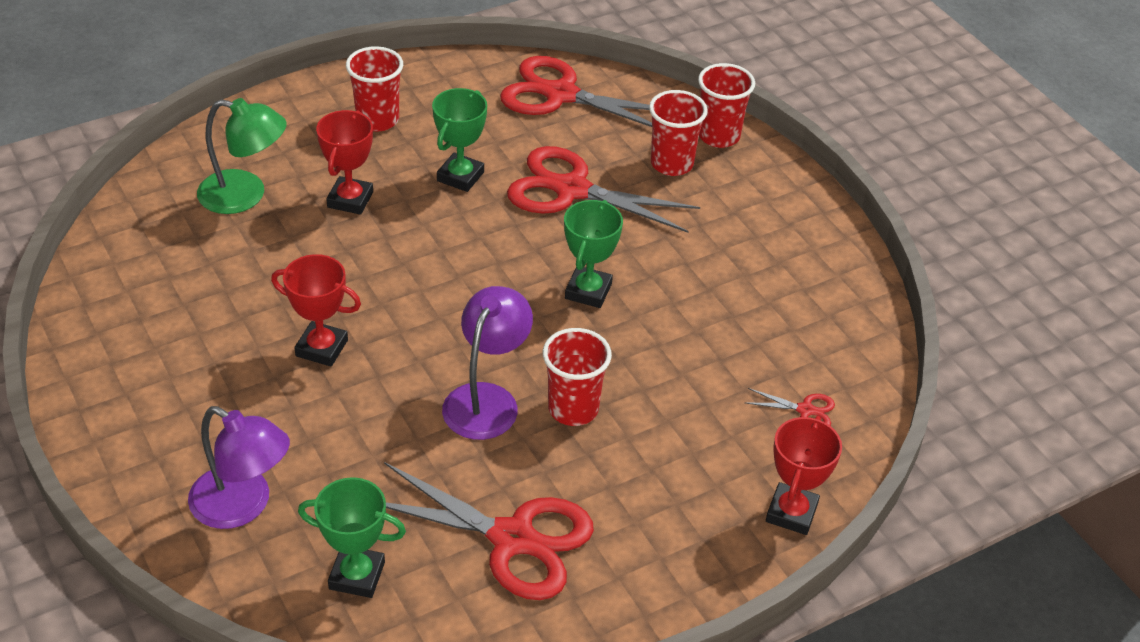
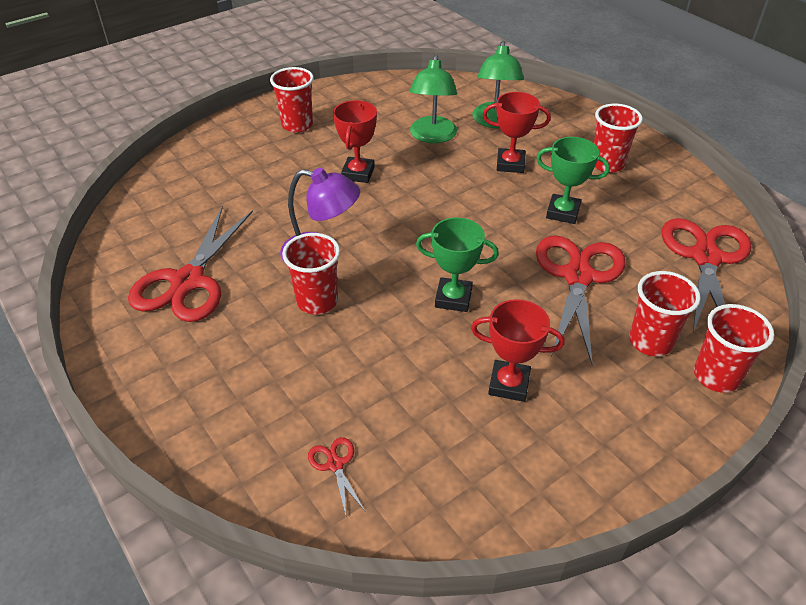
camera: 85 degrees right, 0 degrees up
(165, 407) = (297, 125): none -> red cup
(243, 506) = (220, 164): purple lamp -> none
(258, 261) = (432, 136): none -> green lamp
(357, 576) = (162, 215): green trophy -> none
(791, 513) = (207, 456): red trophy -> red trophy (509, 384)
(805, 410) = (335, 464): red scissors -> red scissors turned 150 degrees clockwise

